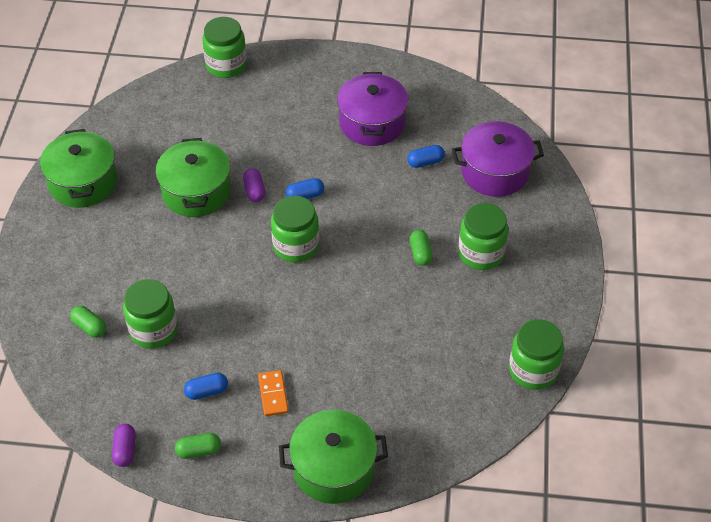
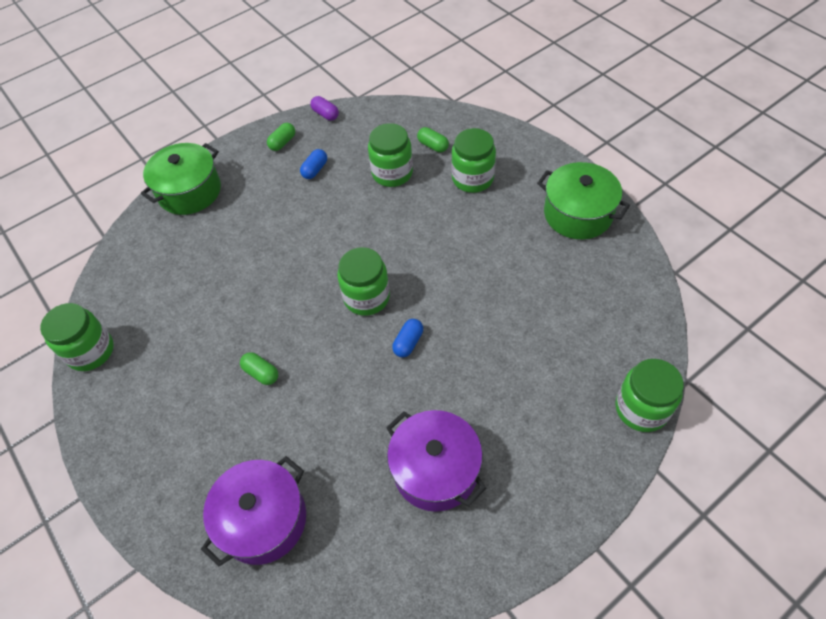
camera: 140 degrees right, 5 degrees up
(89, 327) = (433, 146): green capsule -> green capsule turned 45 degrees clockwise
(196, 192) = (493, 274): green pot -> none
(254, 191) = (452, 312): purple capsule -> none
(273, 394) = (271, 198): orange domino -> none
(425, 162) = (341, 470): blue capsule -> none
(481, 253) = (208, 416): green jar -> green jar (472, 178)

